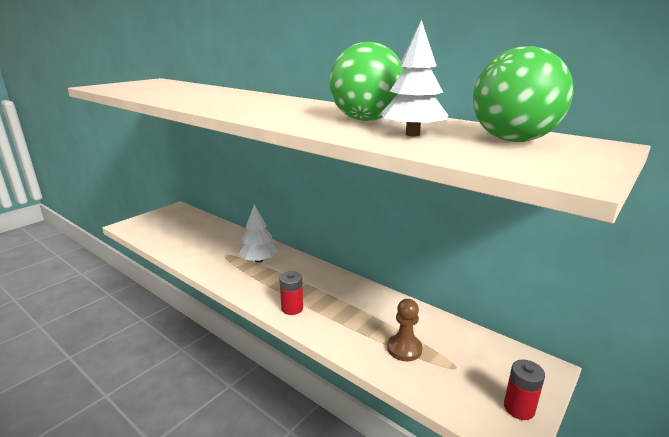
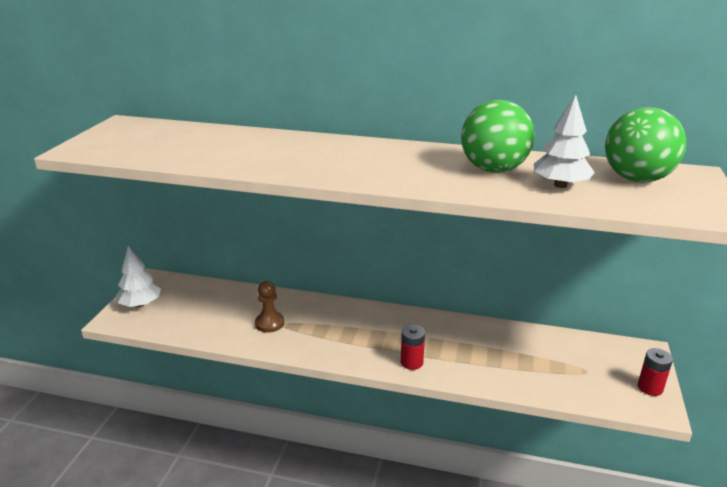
camera: 25 degrees left, 5 degrees up
(258, 260) = (327, 321): white tree -> white tree (140, 304)
(404, 349) = (538, 369): brown pawn -> brown pawn (269, 323)

